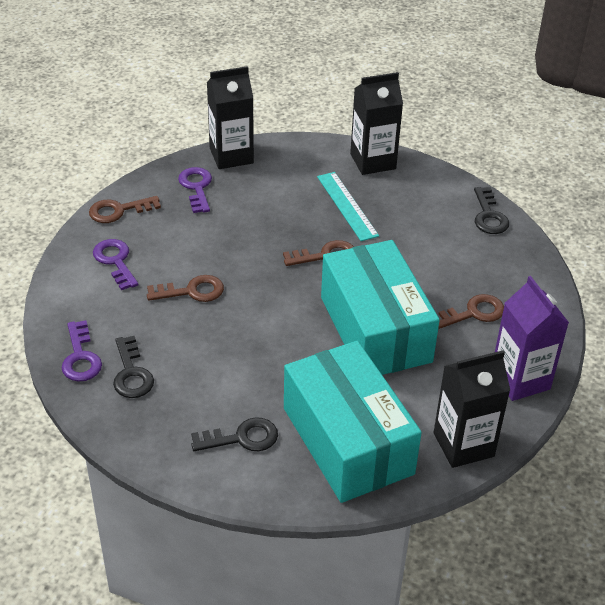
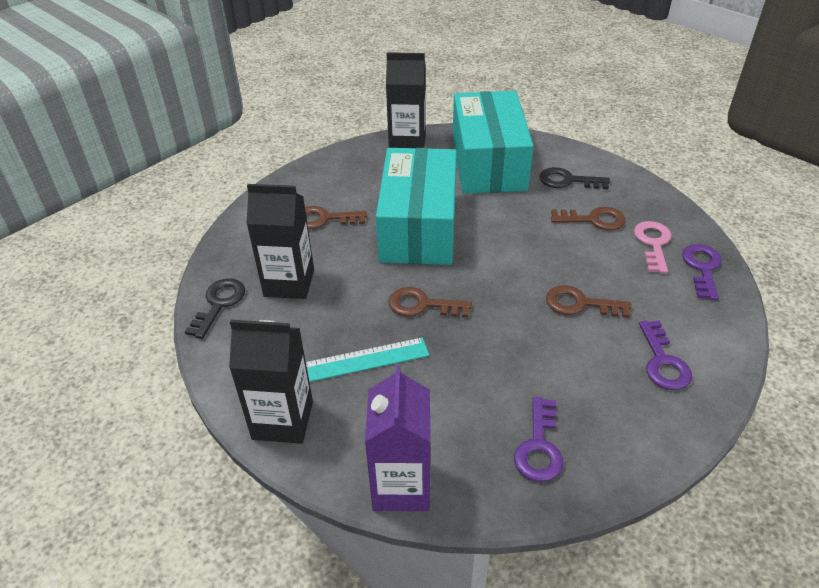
camera: 155 degrees left, 0 degrees up
(119, 211) = (654, 437): brown key -> brown key (593, 220)
(131, 373) = (653, 244): black key -> pink key
(231, 156) = (470, 494): black carton -> black carton (289, 283)
(347, 206) = (361, 361): turquoise ruler -> turquoise ruler turned 75 degrees clockwise
(520, 379) = (332, 168): purple carton -> purple carton (401, 486)

